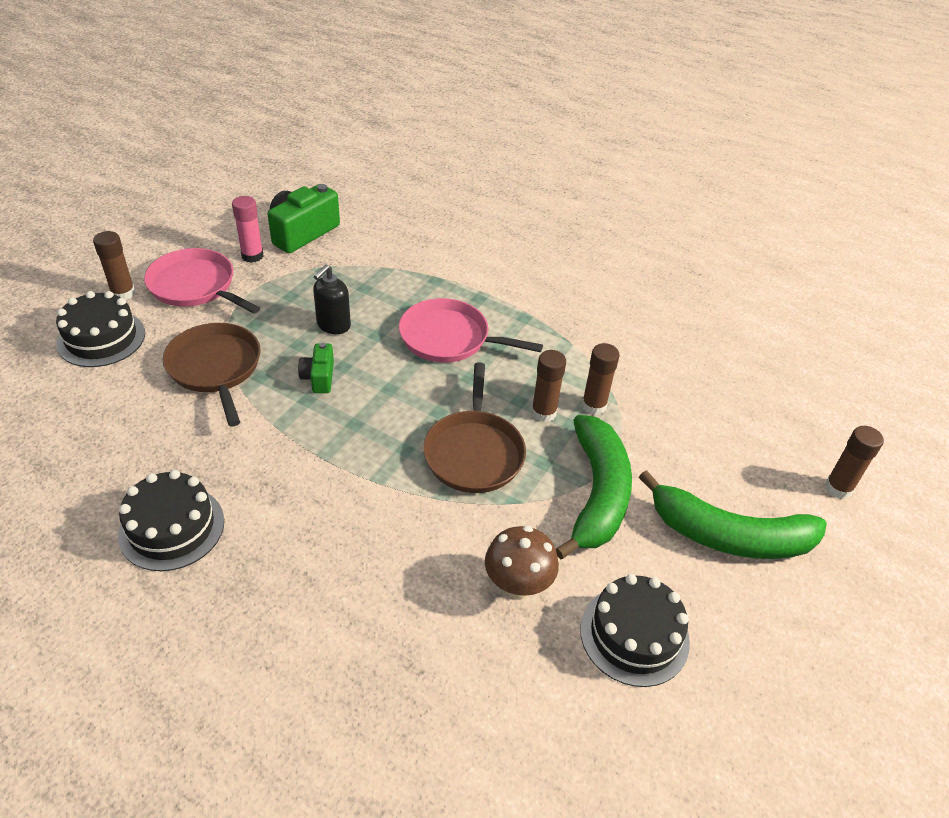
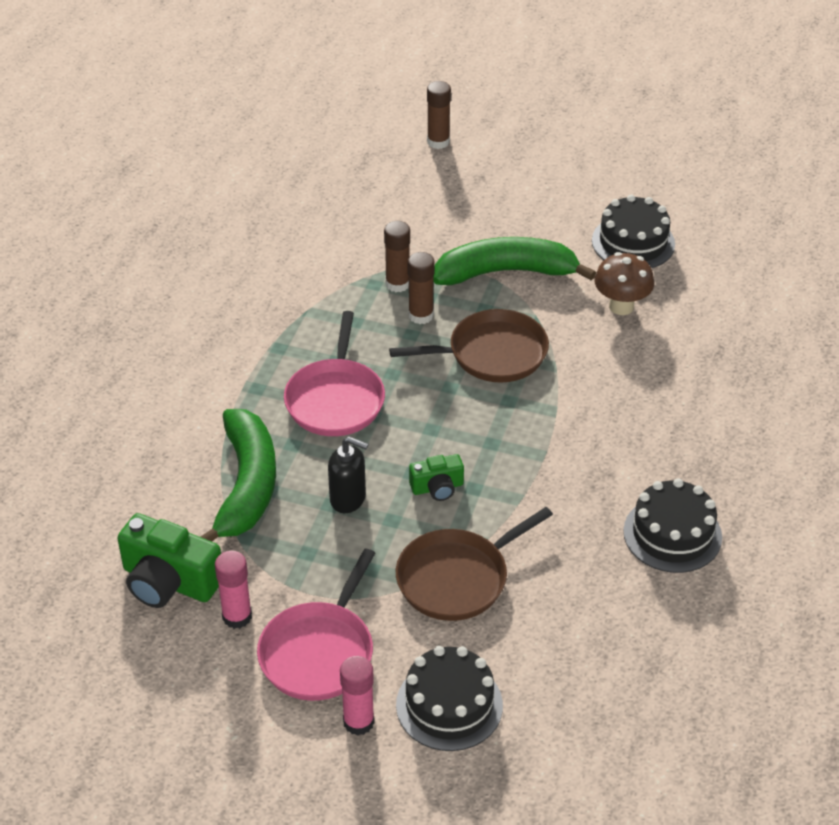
camera: 100 degrees left, 0 degrees up
(123, 293) = (358, 722): brown glue stick -> pink glue stick
(728, 535) = (516, 199): green banana -> green banana (246, 486)

